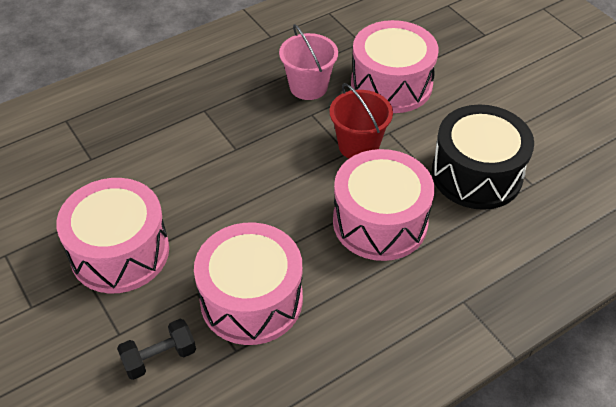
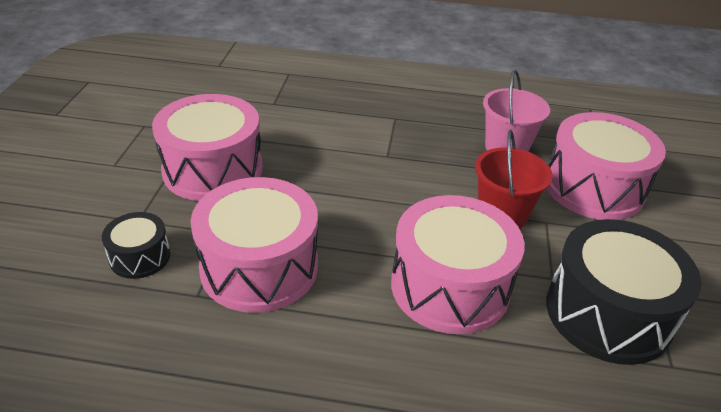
camera: 40 degrees right, 10 degrees down
(159, 358) = (140, 257): black dumbbell -> black drum

